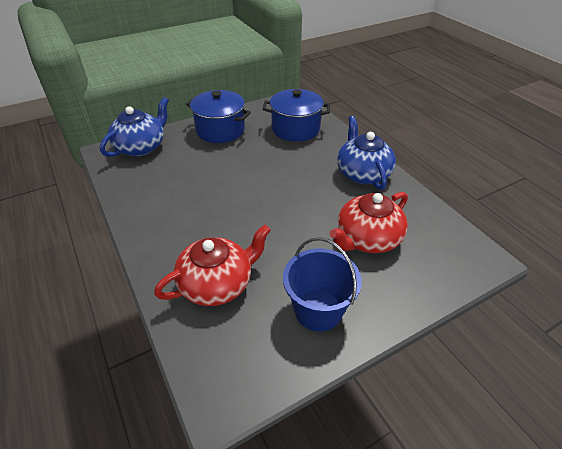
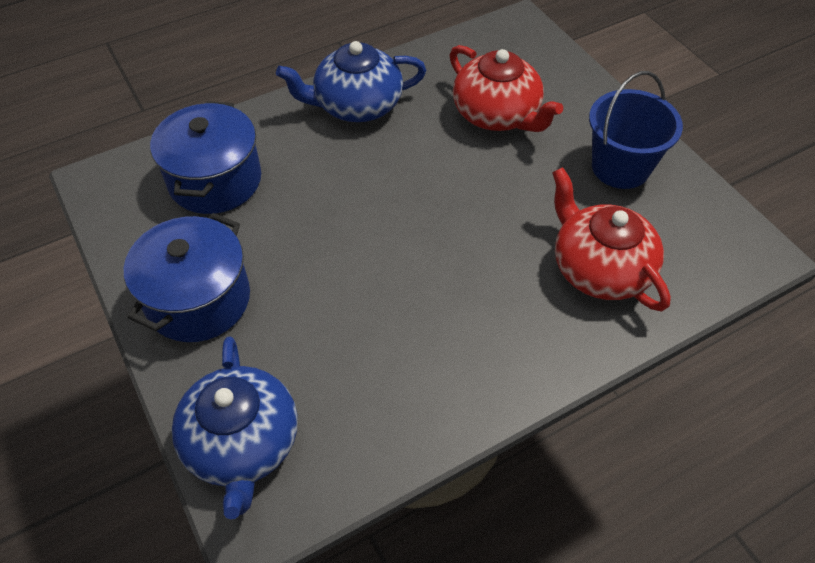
camera: 90 degrees left, 10 degrees up
(141, 147) = (242, 444): blue teapot -> blue teapot turned 135 degrees counterclockwise

